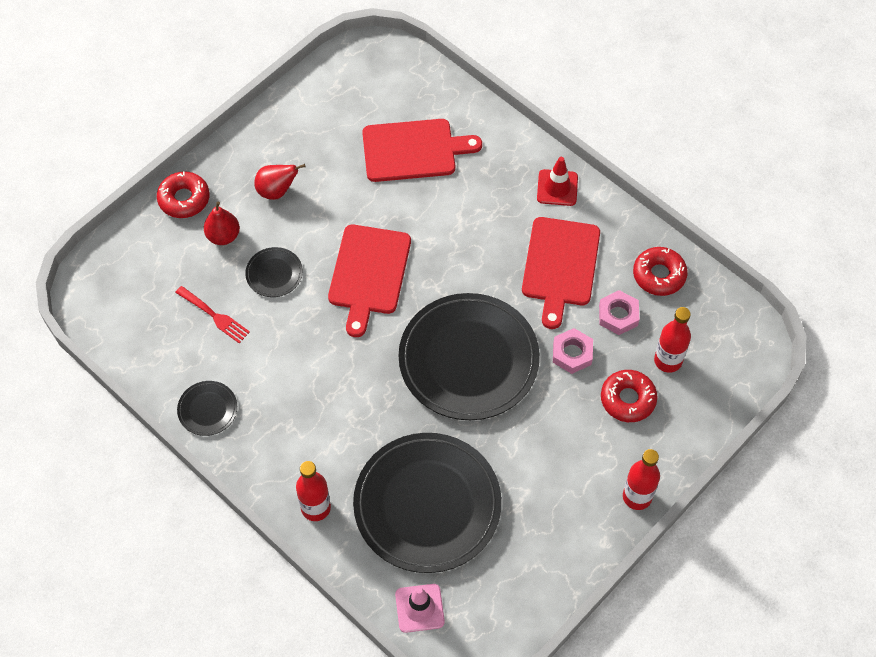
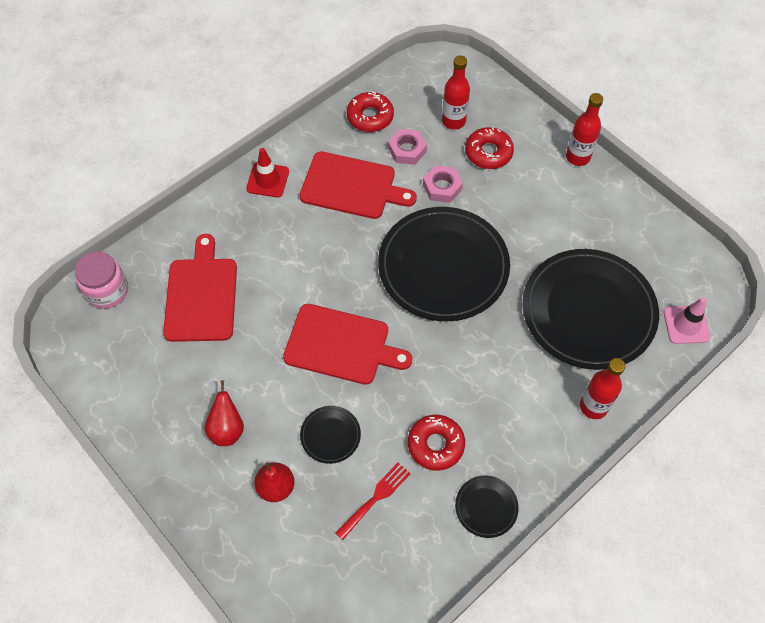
camera: 85 degrees left, 0 degrees up
(184, 199) = (220, 530): red donut -> red donut (435, 445)
(411, 75) = (107, 291): none -> pink jar

